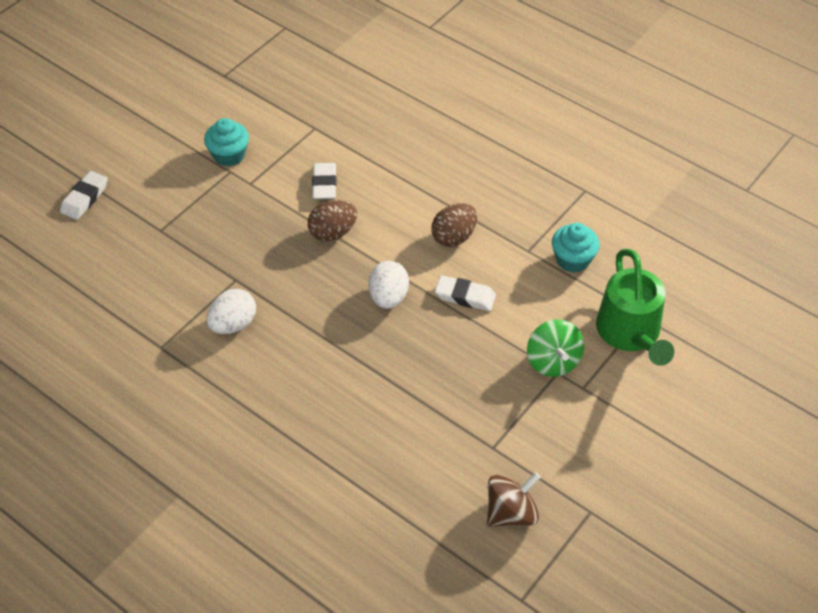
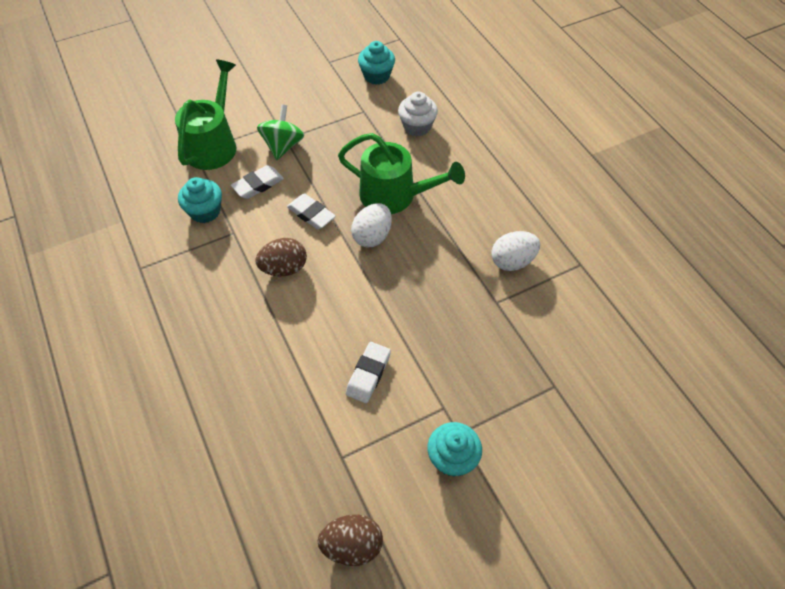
camera: 155 degrees left, 5 degrees up
(84, 198) = (630, 463): white eraser -> white eraser (258, 185)
(333, 233) = (387, 315): brown egg -> brown egg (352, 545)
(390, 349) = (395, 195): none -> green watering can
(413, 451) = (417, 126): none -> white cupcake
(511, 513) = (376, 76): brown spinning top -> turquoise cupcake

